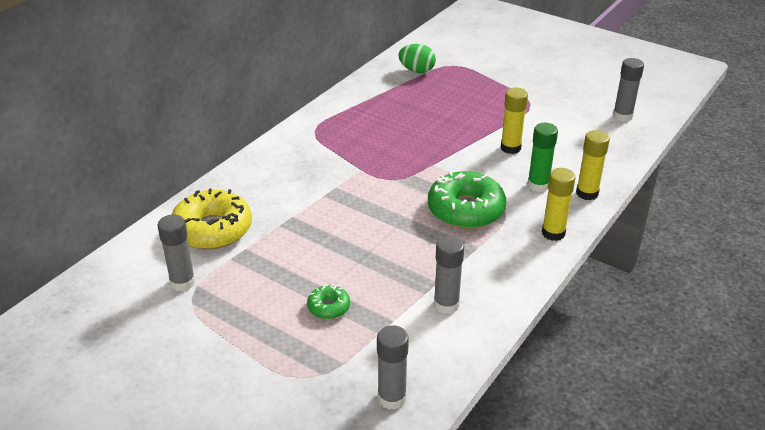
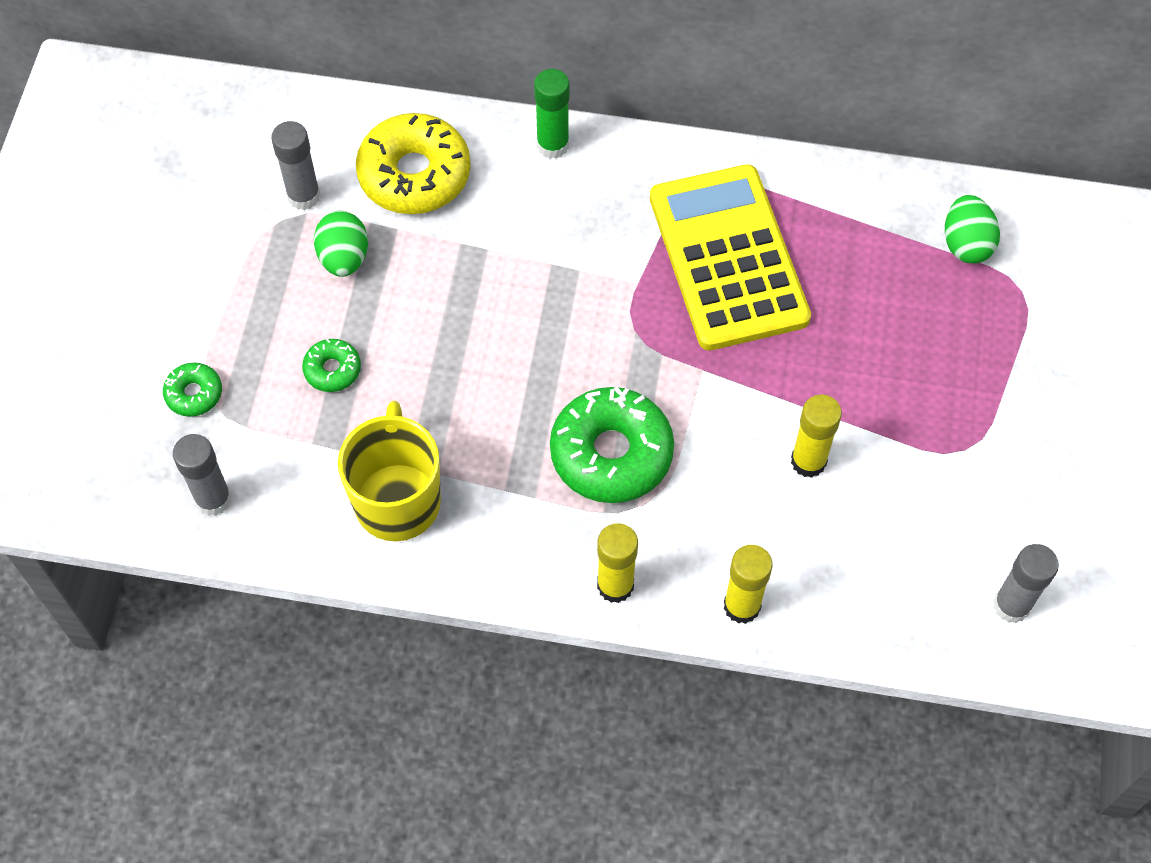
camera: 65 degrees right, 25 degrees up
(247, 277) = (344, 258): none -> green egg
(297, 384) = (194, 394): none -> green donut
(369, 136) = (728, 258): none -> yellow calculator
(446, 304) = (397, 499): grey glue stick -> yellow mug
(538, 185) = (726, 531): green glue stick -> green glue stick (553, 145)

